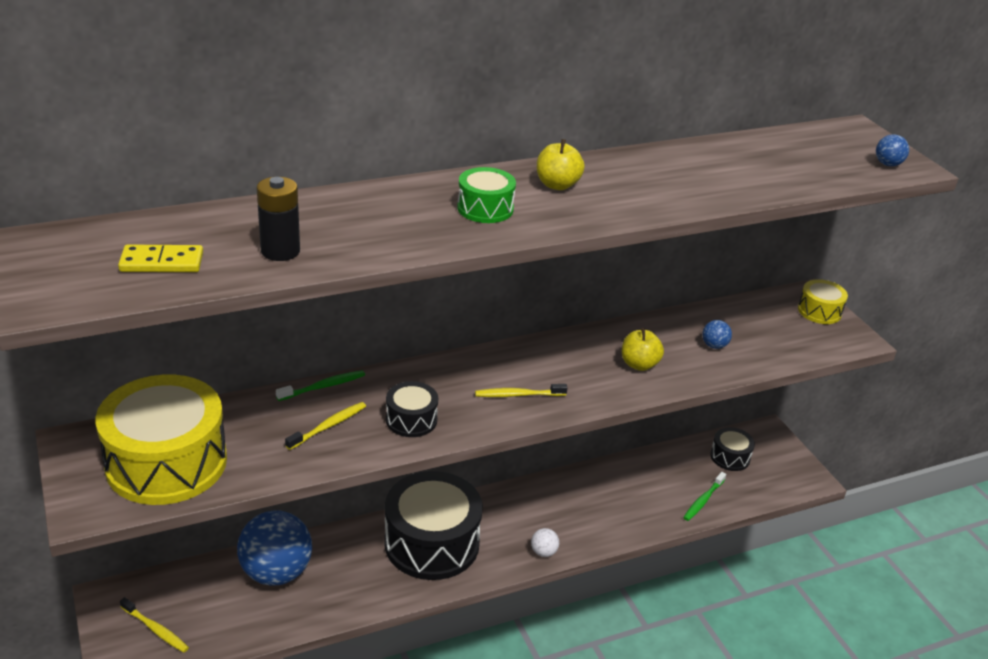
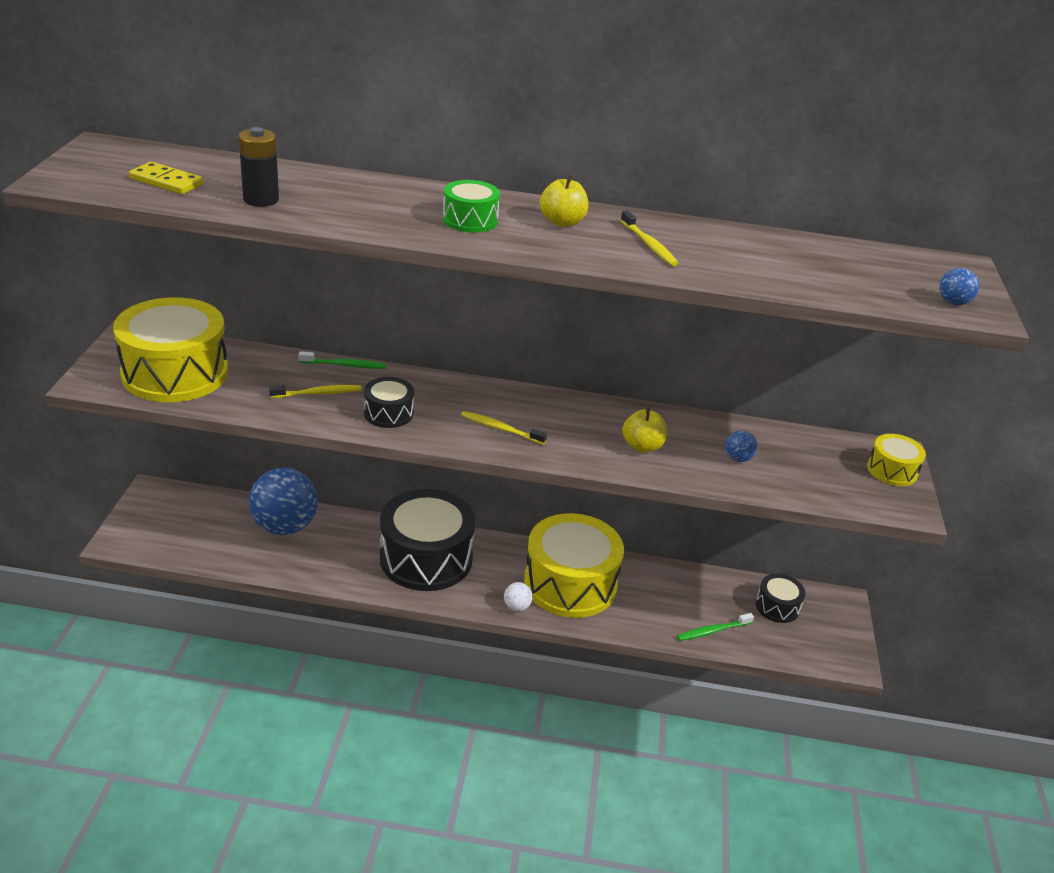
camera: 30 degrees right, 0 degrees up
(156, 629) = (165, 527): yellow toothbrush -> yellow toothbrush (649, 245)
(567, 510) = (570, 583): none -> yellow drum

